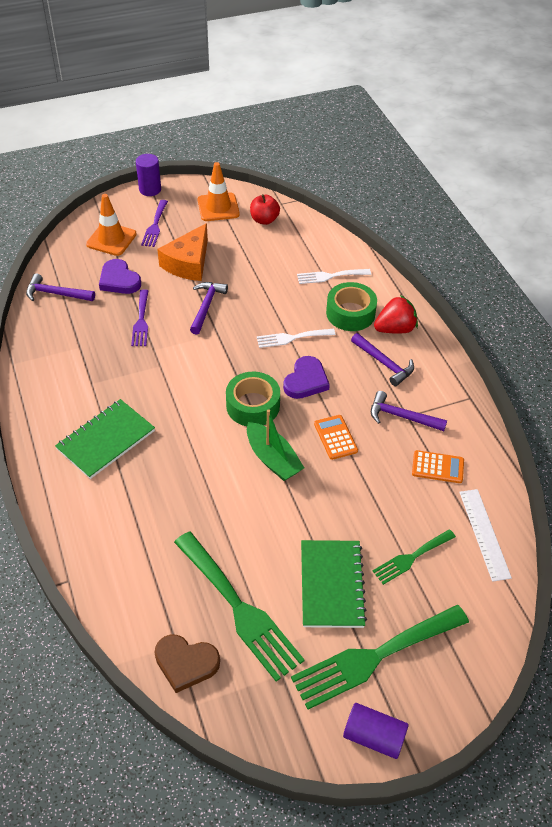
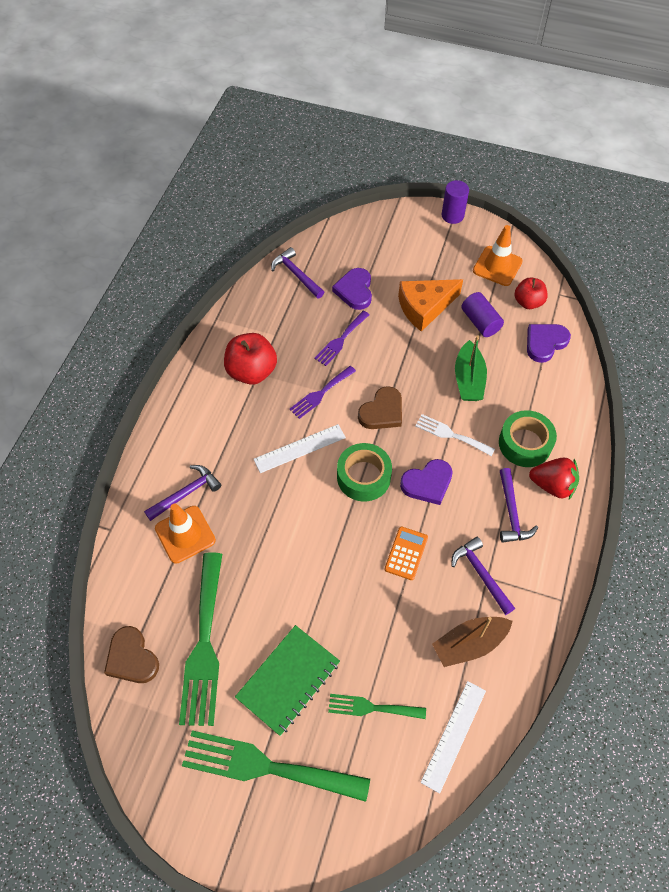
camera: 40 degrees right, 10 degrees up
(85, 385) = (252, 371): none -> red apple
(106, 440) = (228, 431): green notebook -> none
(111, 239) = (380, 247): orange traffic cone -> orange traffic cone (185, 534)
(155, 226) = (427, 254): purple fork -> purple fork (320, 393)
(181, 416) = (299, 448): none -> white ruler
(206, 306) = (404, 359): purple hammer -> purple hammer (186, 493)
(224, 352) = (382, 412): none -> brown heart
(273, 459) = (338, 536): green boat -> green boat (468, 379)
(302, 240) = (545, 343): none -> purple heart
(330, 276) = (539, 395): white fork -> none
(374, 736) = (209, 829): purple cylinder -> purple cylinder (480, 322)
(437, 467) = (469, 644): orange calculator -> brown boat

